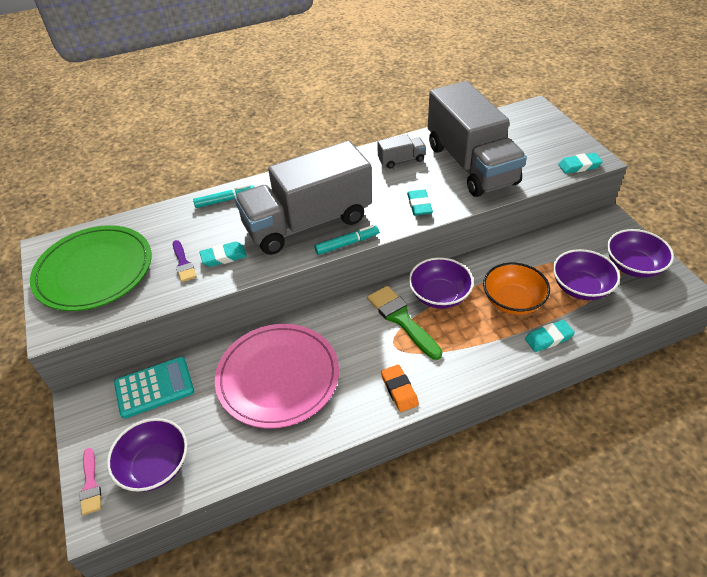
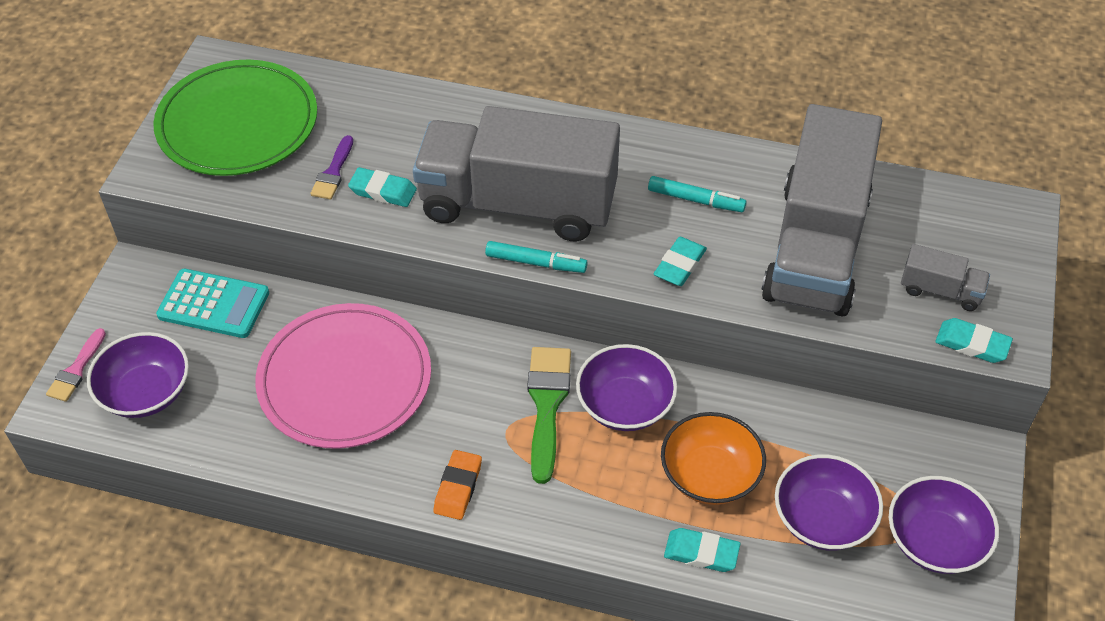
camera: 35 degrees right, 5 degrees up
(225, 200) = (453, 112): turquoise marker -> turquoise marker (696, 200)
(401, 160) = (728, 182): grey truck -> grey truck (940, 290)

